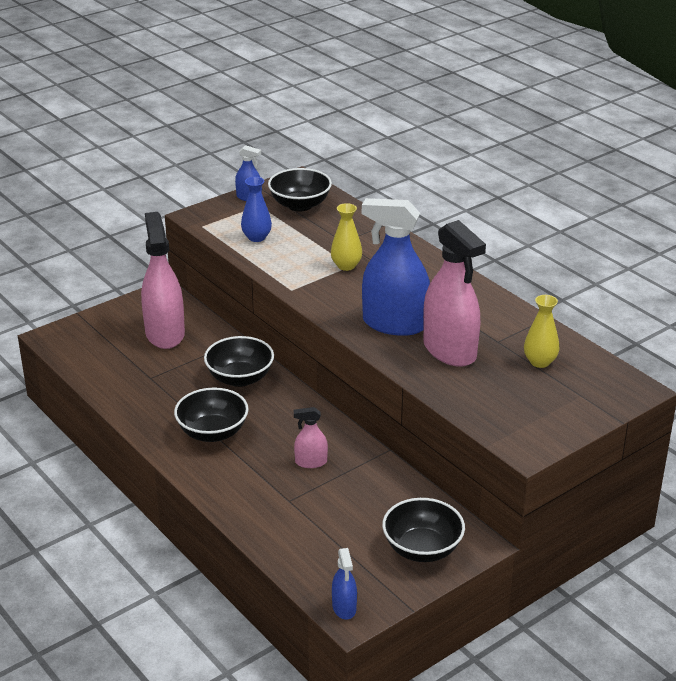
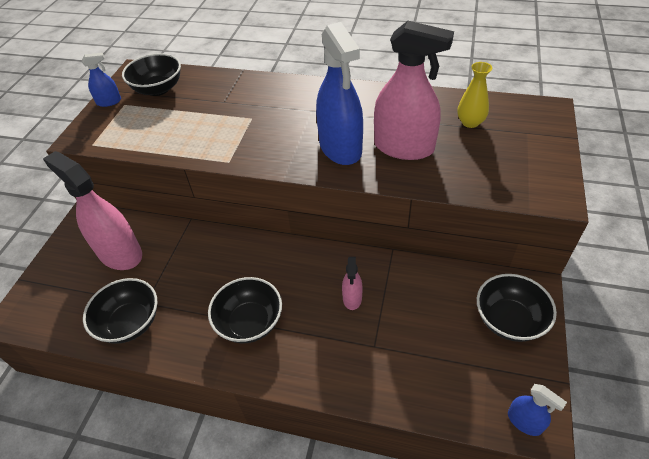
camera: 35 degrees left, 15 degrees up
(240, 378) = (222, 257): black bowl -> black bowl (130, 323)
(256, 237) = (151, 132): blue vase -> none
(311, 462) = (352, 298): pink spray bottle -> pink spray bottle turned 45 degrees counterclockwise
(346, 266) = (249, 119): yellow vase -> none
(394, 324) = (340, 148): blue spray bottle -> blue spray bottle turned 90 degrees counterclockwise

